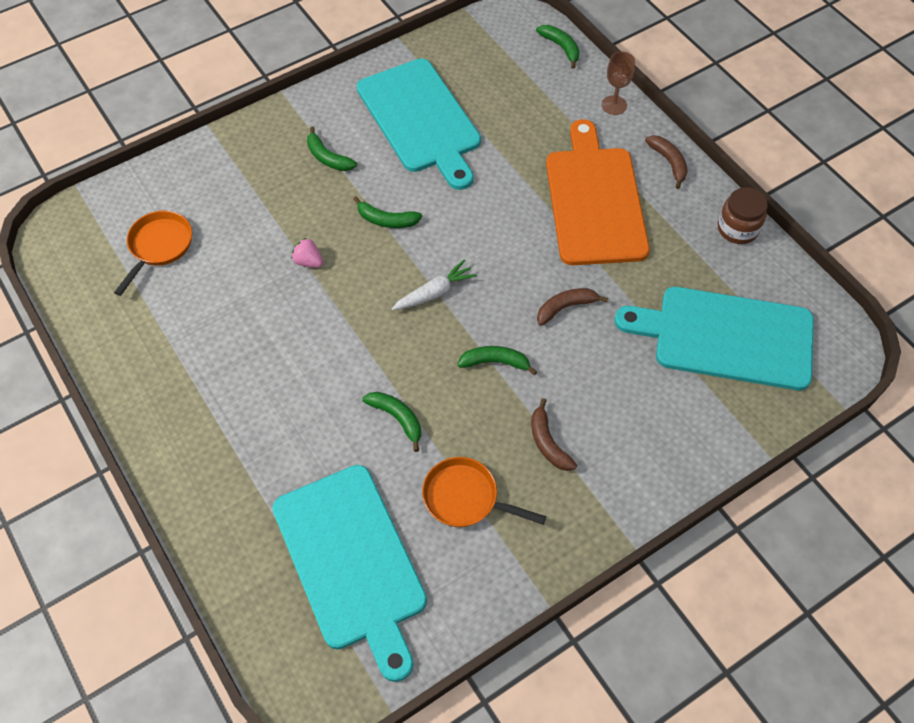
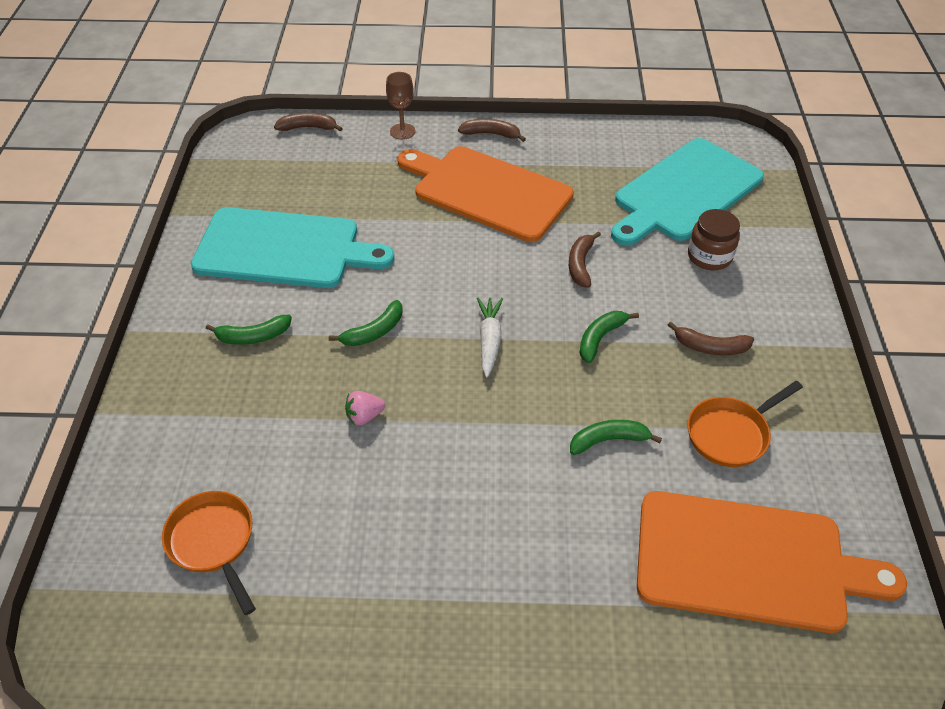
camera: 55 degrees left, 10 degrees down
(352, 562) = (749, 561): turquoise cutting board -> orange cutting board
(561, 47) = (308, 127): green banana -> brown banana
(737, 229) = (589, 134): brown jar -> brown jar (709, 256)

